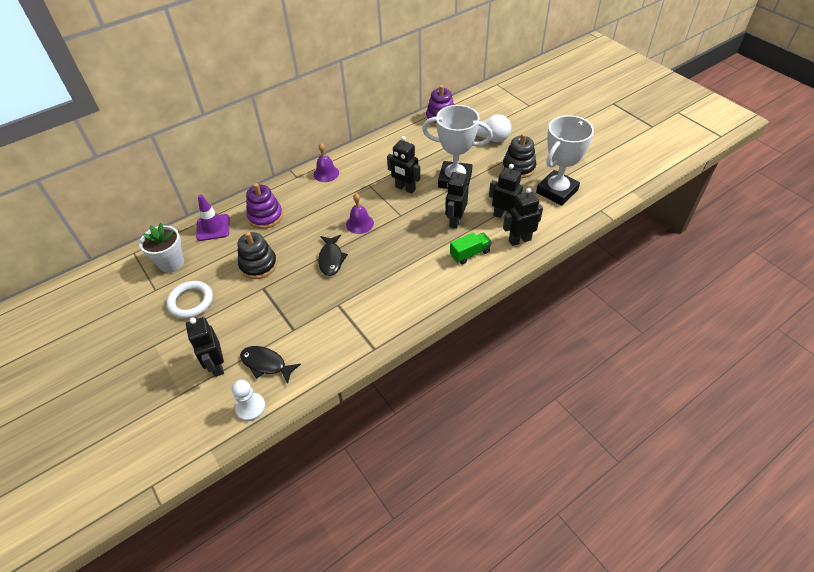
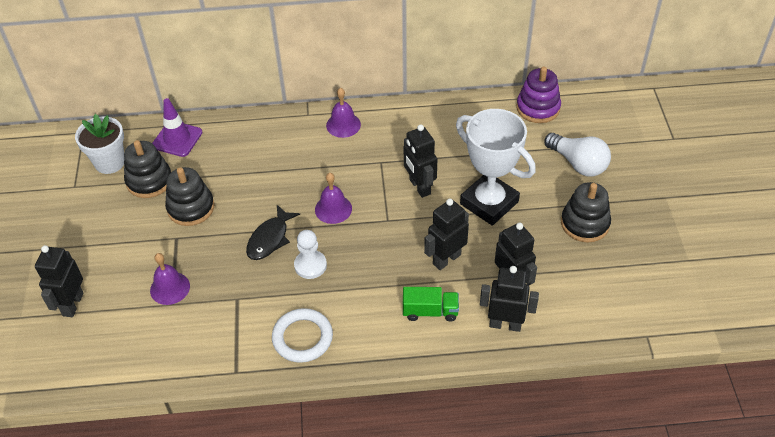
camera: 30 degrees right, 0 degrees up
(191, 301) = (97, 218): white ring -> white ring (302, 338)
(213, 262) = (149, 181): none -> black stacking toy
(250, 407) = (71, 369): white pawn -> white pawn (310, 265)
(265, 216) = (239, 151): purple stacking toy -> none
(266, 364) = (118, 329): black fish -> none
(284, 320) = (170, 288): none -> purple bell
(557, 191) = (608, 281): white trophy -> none

